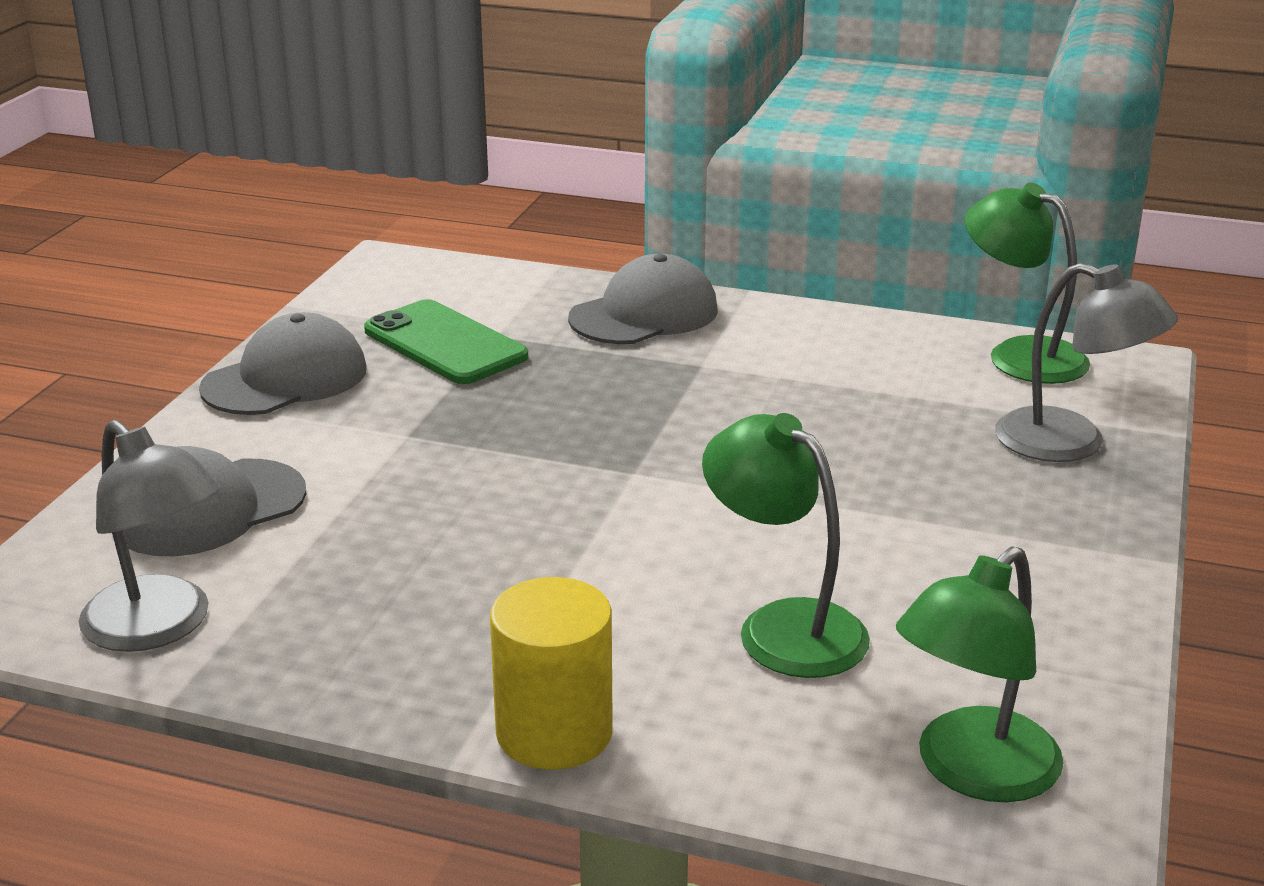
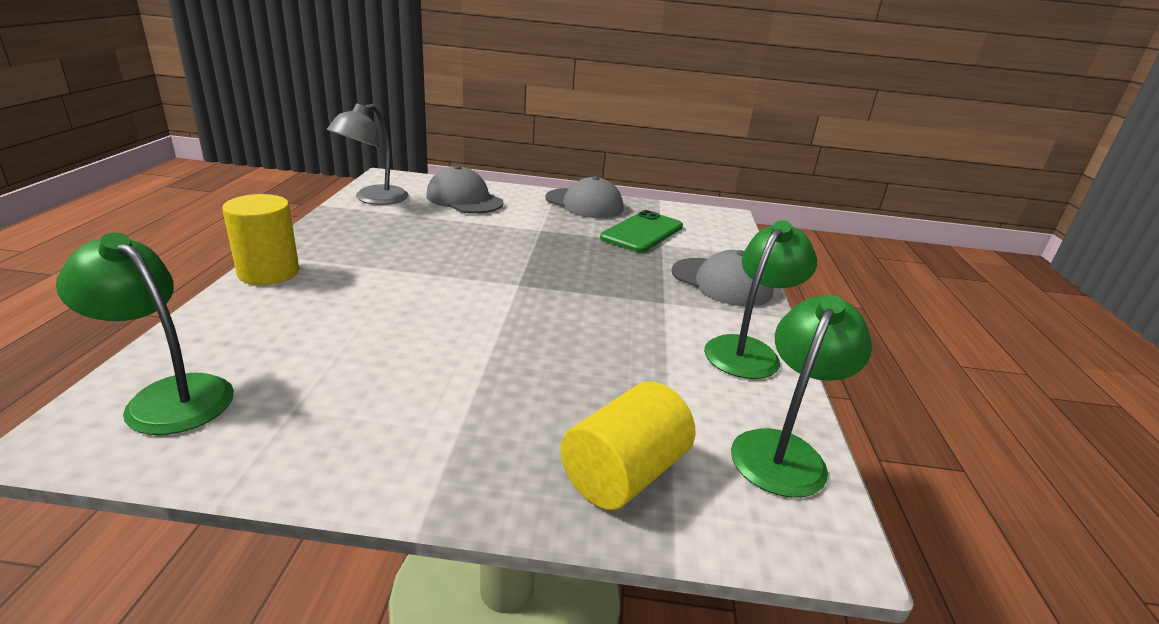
camera: 75 degrees right, 0 degrees up
(783, 626) = (348, 331): green lamp -> green lamp (748, 350)
(1071, 443) = (624, 474): grey lamp -> yellow cylinder

